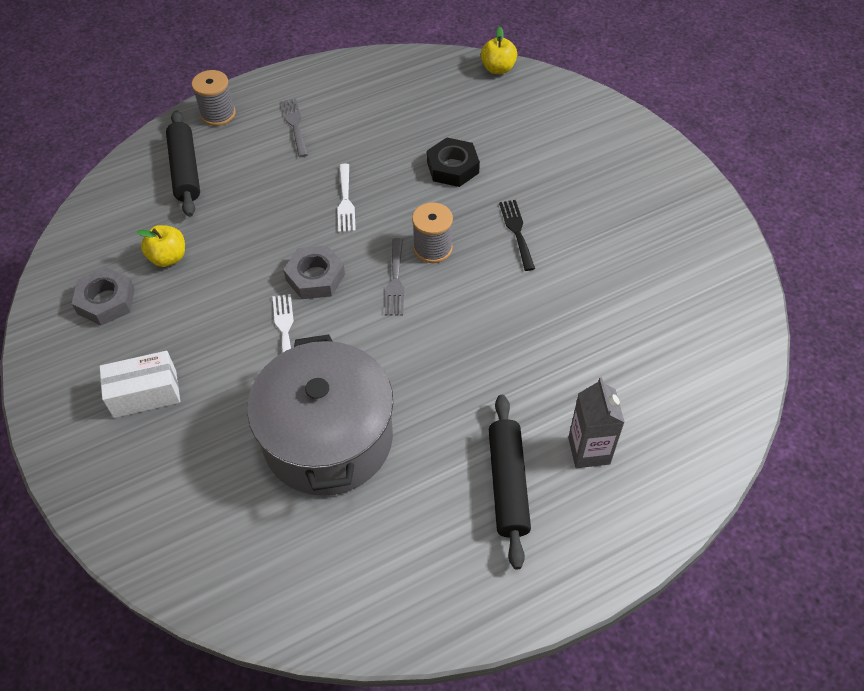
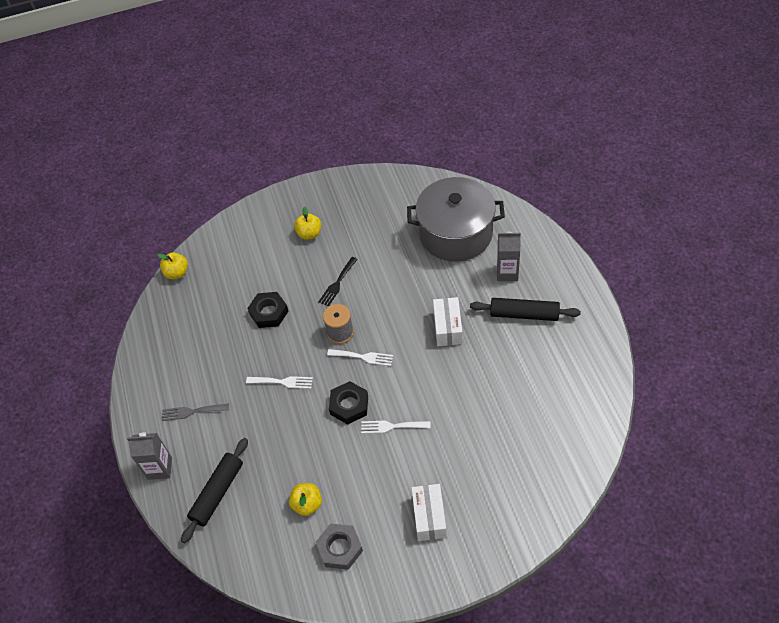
camera: 75 degrees left, 0 degrees up
(185, 170) = (217, 493): black rolling pin -> black rolling pin turned 60 degrees counterclockwise
(218, 114) = (160, 468): grey spool -> grey carton
(315, 277) = (349, 405): grey nut -> black nut
(328, 438) = (481, 405): grey pot -> grey pot (456, 233)
(395, 281) = (363, 357): grey fork -> white fork
(462, 378) = (448, 328): none -> white box
(516, 231) = (337, 283): black fork -> black fork turned 60 degrees counterclockwise
(598, 185) = (309, 233): none -> yellow apple

